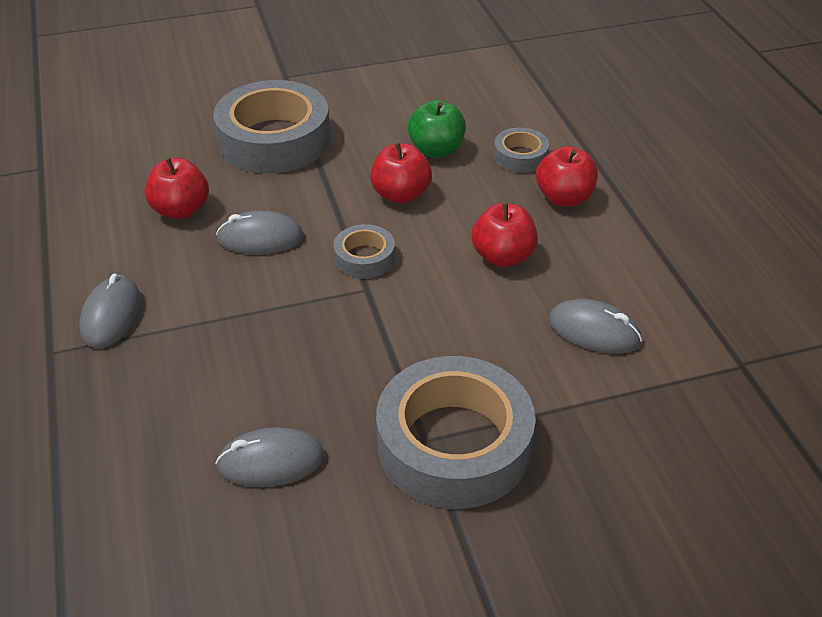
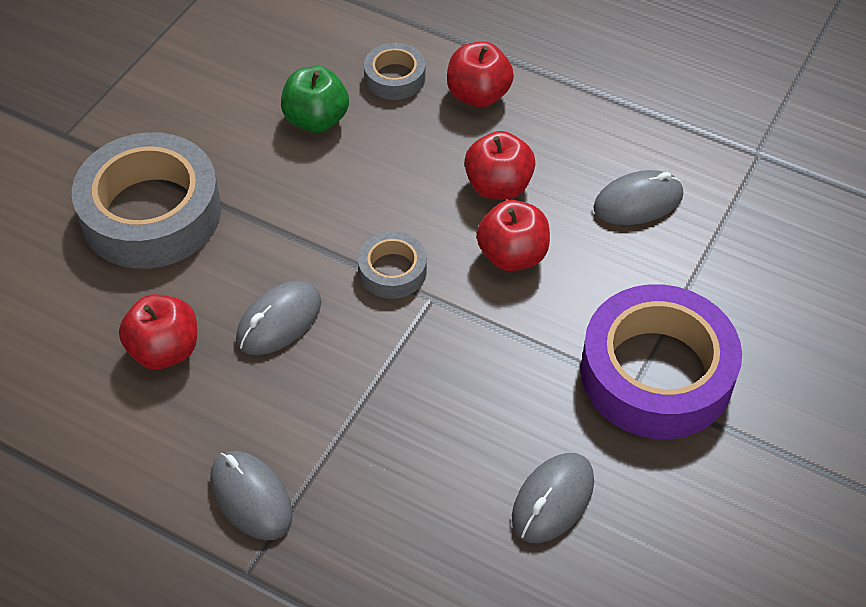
camera: 45 degrees left, 10 degrees up
(401, 195) = (344, 187): red apple -> red apple (512, 255)
(454, 444) = (656, 373): grey tape -> purple tape

